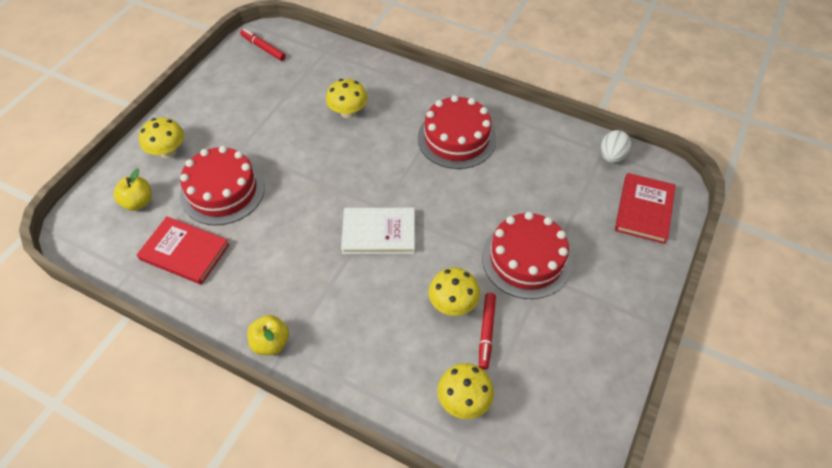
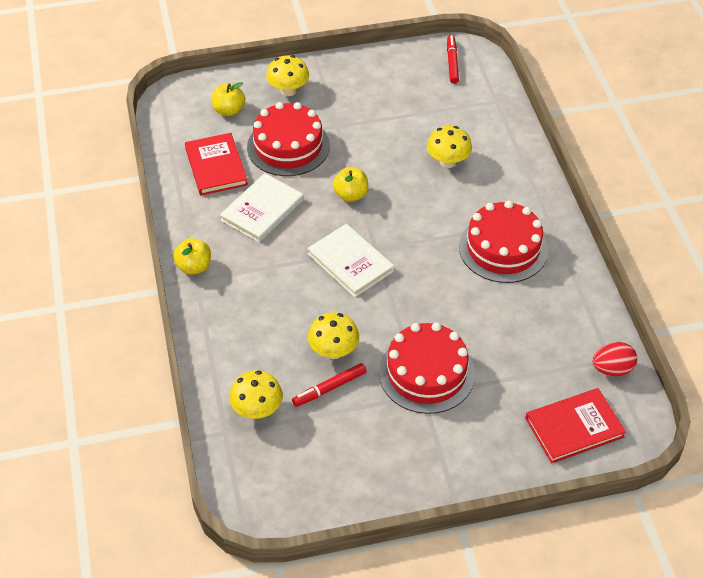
camera: 50 degrees right, 5 degrees down
(266, 253) = (262, 210): none -> white book
(315, 187) = (351, 195): none -> yellow apple
(611, 156) = (612, 369): white egg -> red egg

